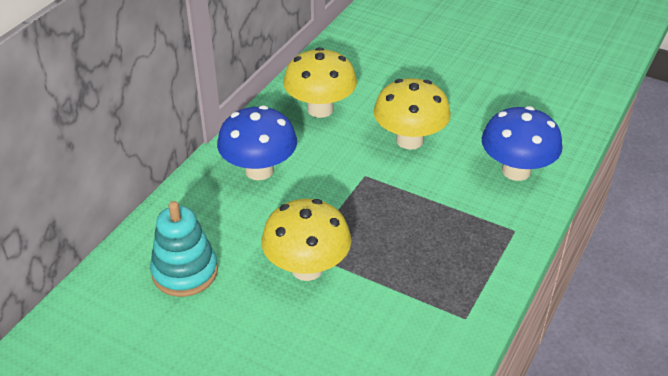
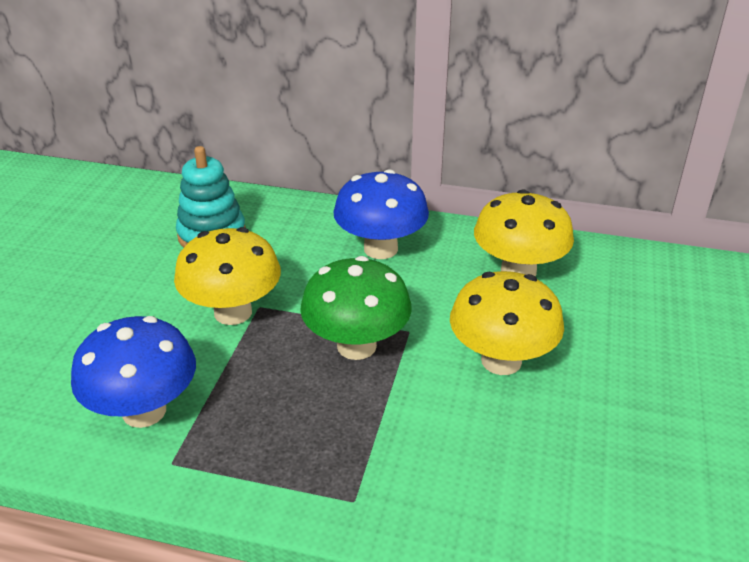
camera: 75 degrees right, 5 degrees down
(372, 204) = (356, 346): none -> green mushroom
(516, 171) = (492, 489): blue mushroom -> blue mushroom (144, 411)

